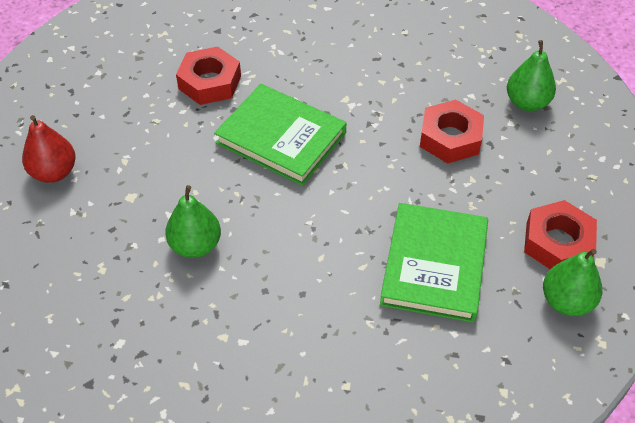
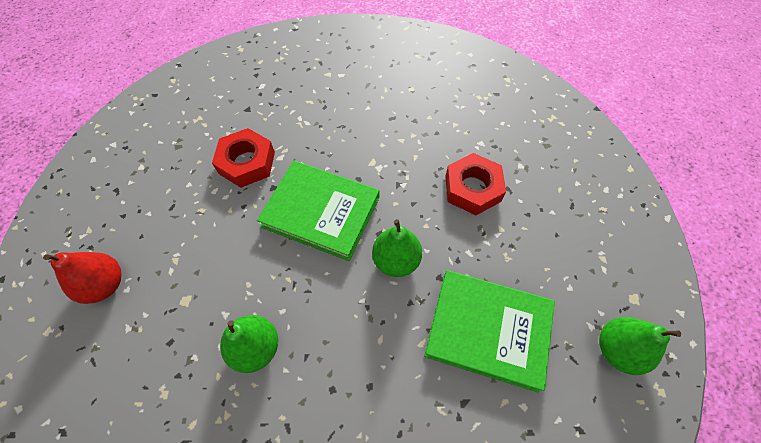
camera: 10 degrees left, 10 degrees up
(434, 265) = (488, 330): green book -> green book turned 75 degrees counterclockwise
(527, 103) = (529, 143): green pear -> green pear (396, 260)
(557, 242) = (592, 284): red nut -> none

